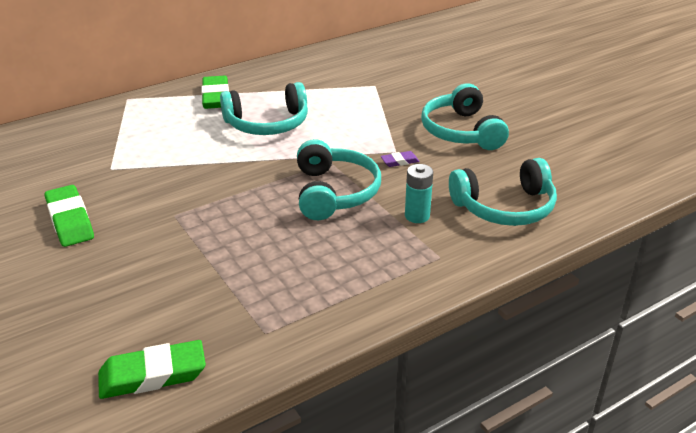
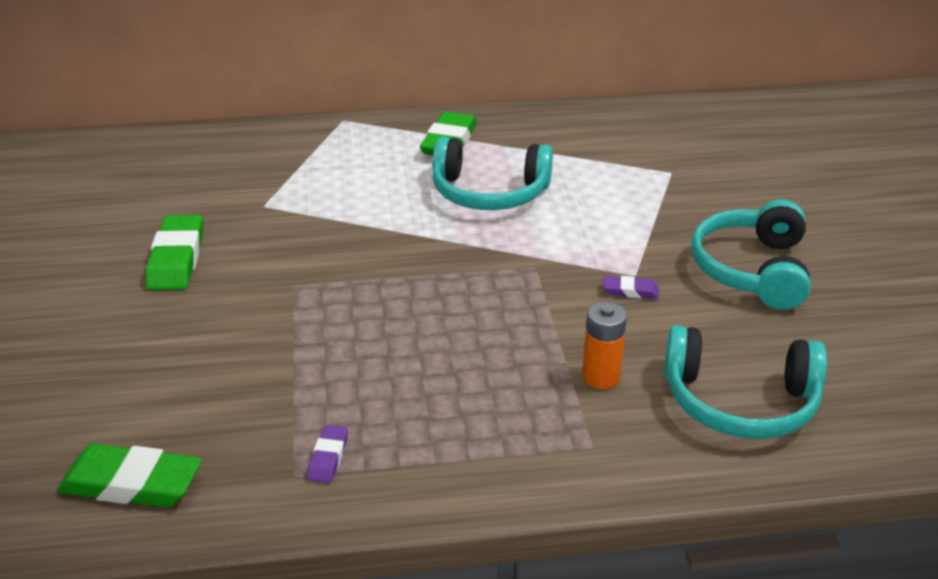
camera: 25 degrees right, 0 degrees up
(280, 314) = (328, 457): none -> purple eraser
(334, 192) = (511, 311): turquoise headphones -> none
(417, 216) = (600, 377): turquoise battery -> orange battery

